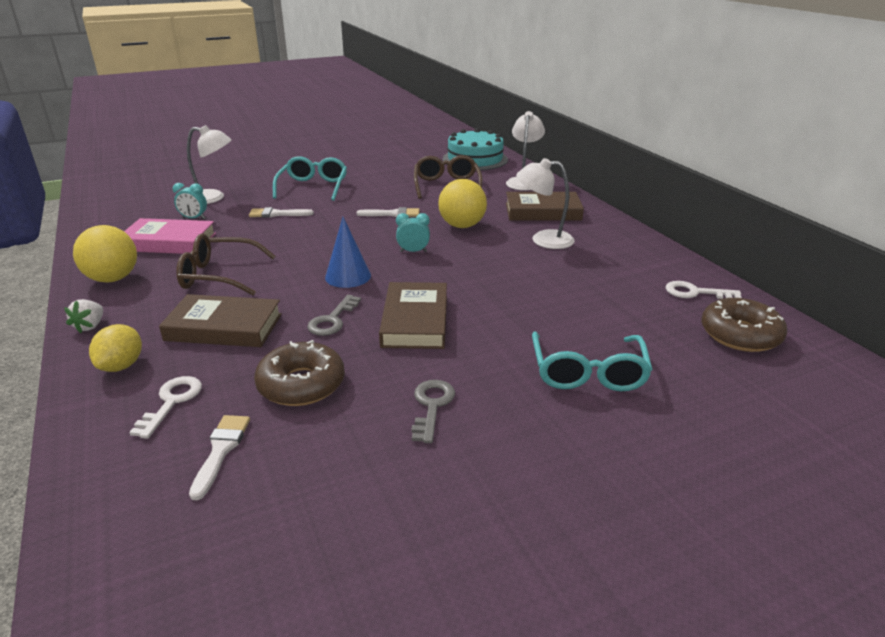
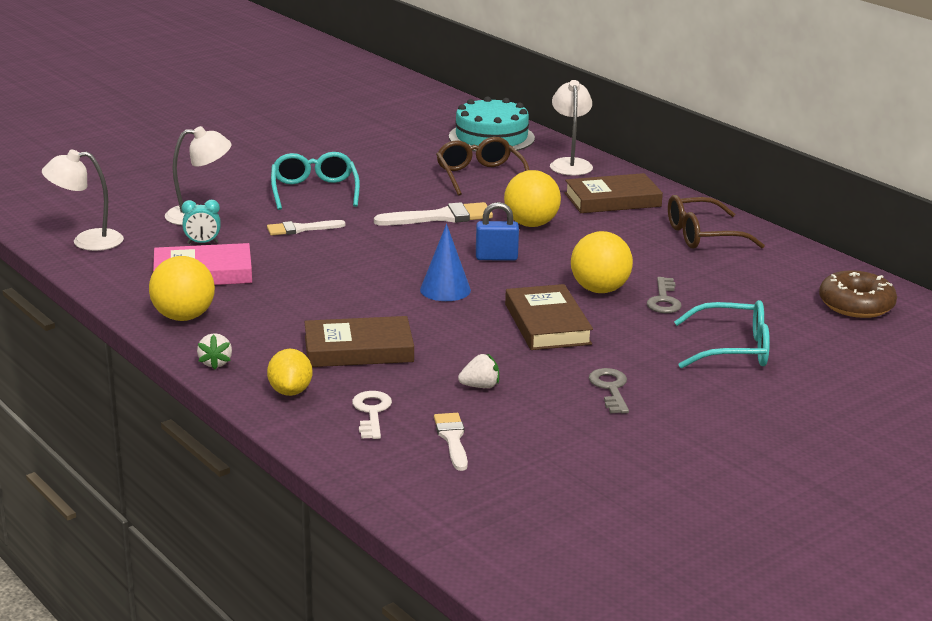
camera: 15 degrees left, 5 degrees down
(219, 276) = (302, 302): brown glasses -> brown glasses (703, 235)
(301, 384) = (480, 386): brown donut -> white strawberry
(332, 320) = (464, 331): grey key -> grey key (663, 300)
(393, 214) = (441, 217): white brush -> white brush, size x1.55
(413, 251) = (496, 257): turquoise clock -> blue padlock
(485, 291) = (599, 290): none -> yellow ball
(543, 240) = (630, 232): white lamp -> white lamp (87, 241)
(588, 372) = (732, 349): turquoise glasses -> turquoise glasses turned 75 degrees counterclockwise
(695, 292) = (805, 271): white key -> none

